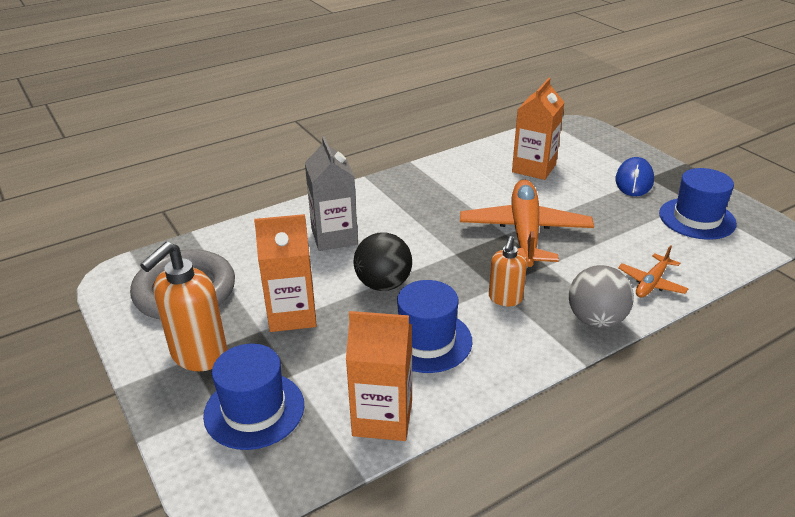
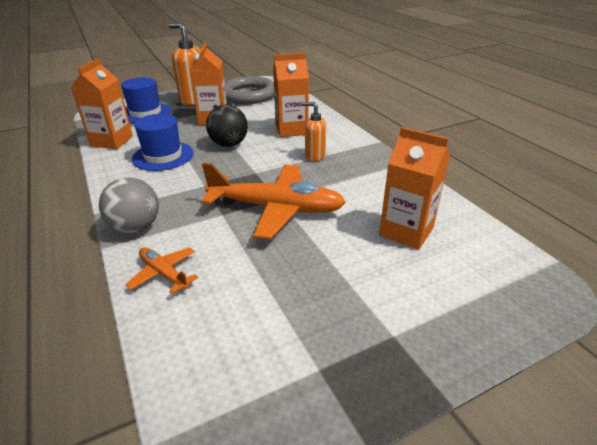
camera: 95 degrees right, 0 degrees up
(334, 237) = (291, 130): grey carton -> orange carton
(505, 299) = (188, 188): orange soap dispenser -> orange soap dispenser (314, 156)
(634, 180) = (381, 315): blue mouse -> none
(697, 218) = (273, 357): blue hat -> none

